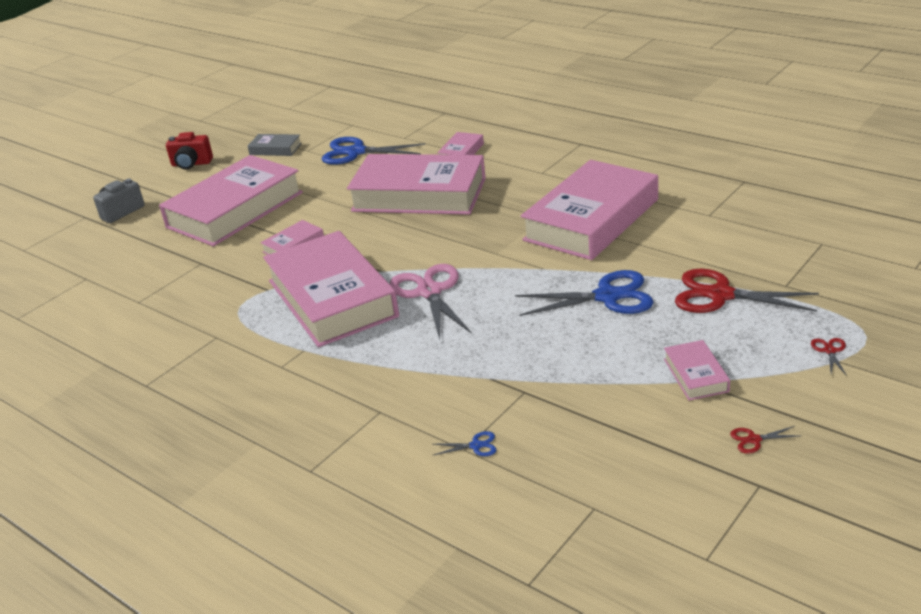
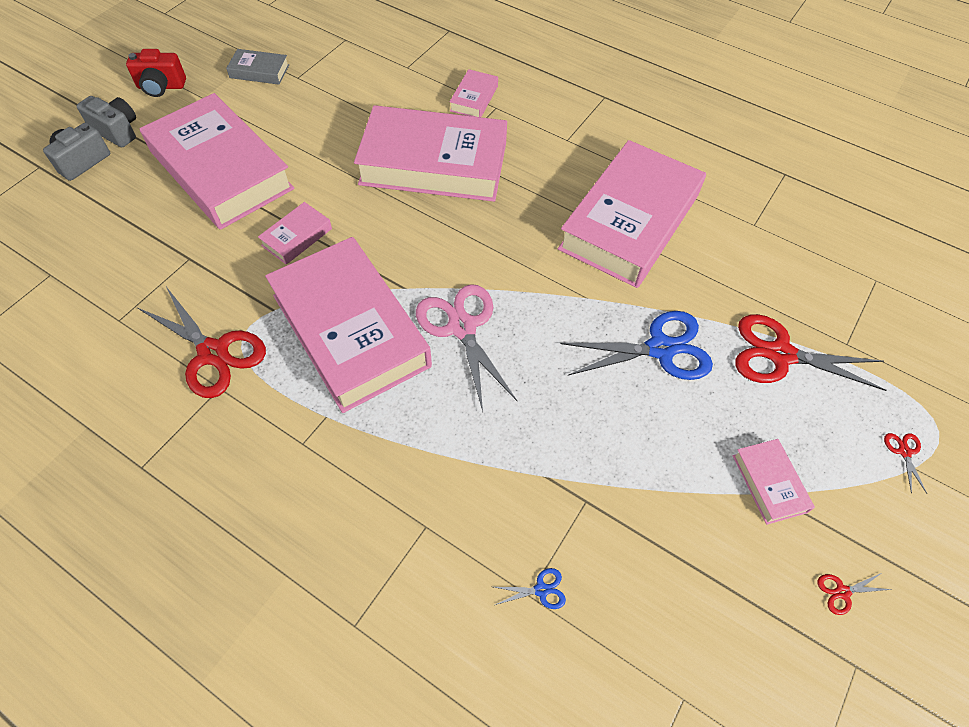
camera: 10 degrees left, 25 degrees up
(151, 192) = (117, 131): none -> grey camera
(214, 317) = (213, 353): none -> red scissors
(235, 210) = (221, 170): pink book -> pink book turned 75 degrees counterclockwise
(356, 152) = (354, 86): blue scissors -> none

